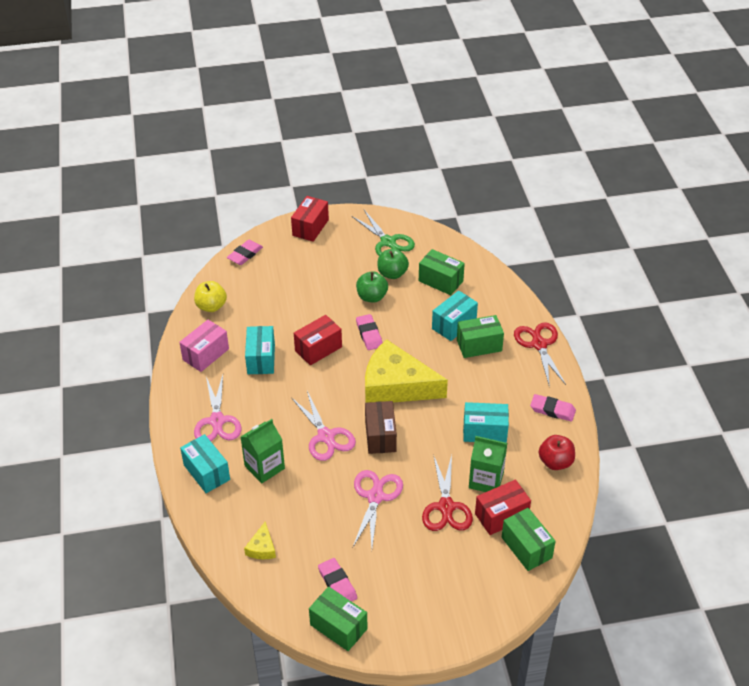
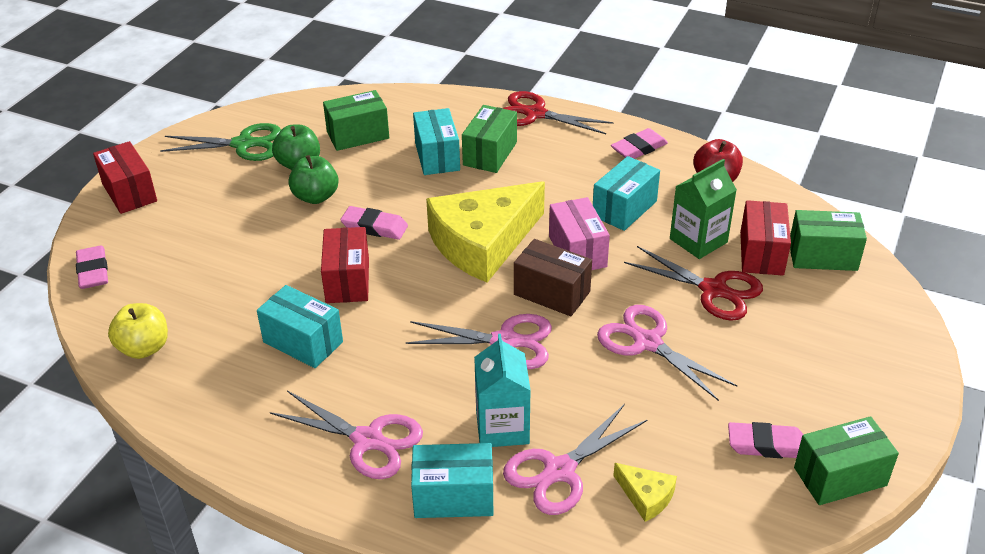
camera: 55 degrees left, 5 degrees down
(205, 354) = (228, 395): pink box -> pink box (577, 251)
(252, 504) = (559, 471): none -> pink scissors
(264, 467) = (502, 427): green carton -> turquoise carton

